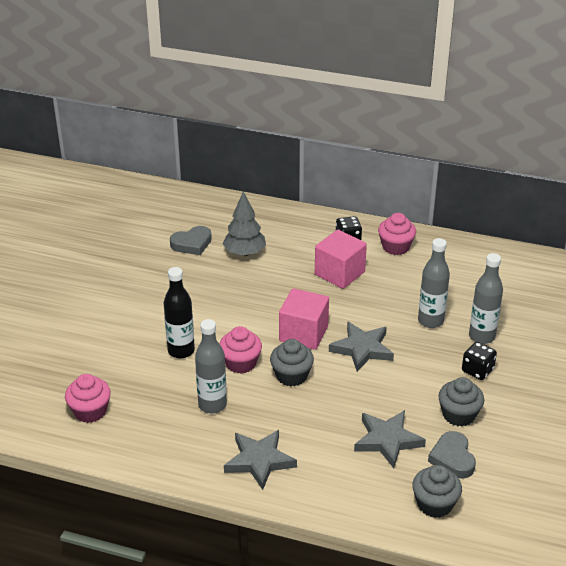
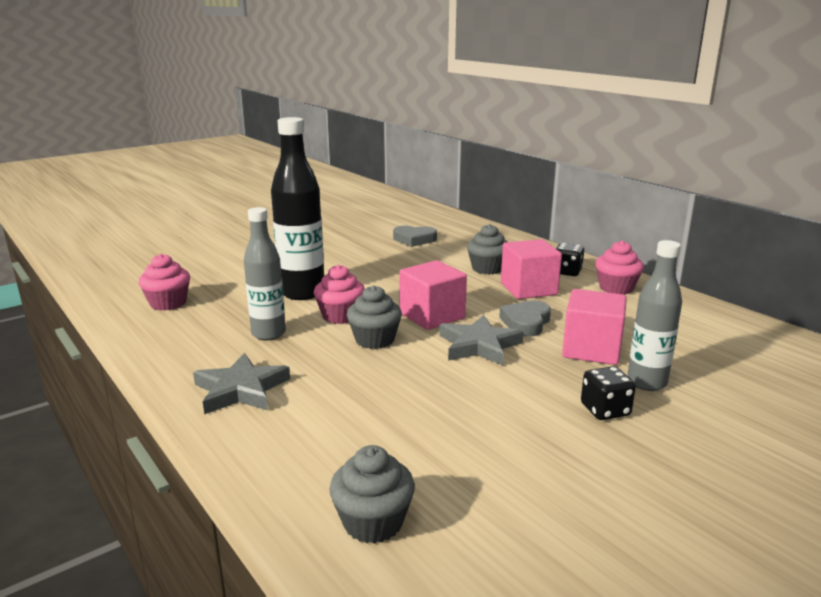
camera: 35 degrees right, 15 degrees down
(181, 351) = (302, 292): black bottle -> black bottle, size x1.51
(244, 253) = (452, 255): grey tree -> none
(387, 440) = (402, 429): grey star -> none
(430, 321) = (591, 349): grey bottle -> pink cube
(452, 458) = (463, 483): grey heart -> grey heart (526, 322)
(458, 415) = (527, 442): grey cupcake -> grey cupcake (487, 269)

